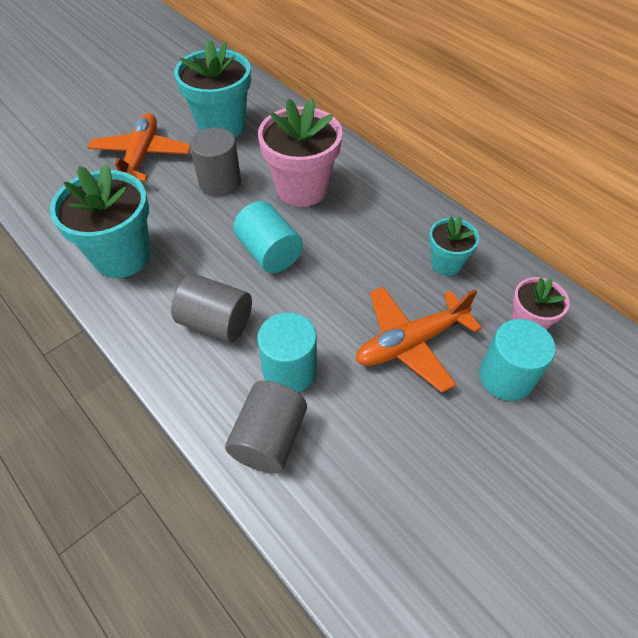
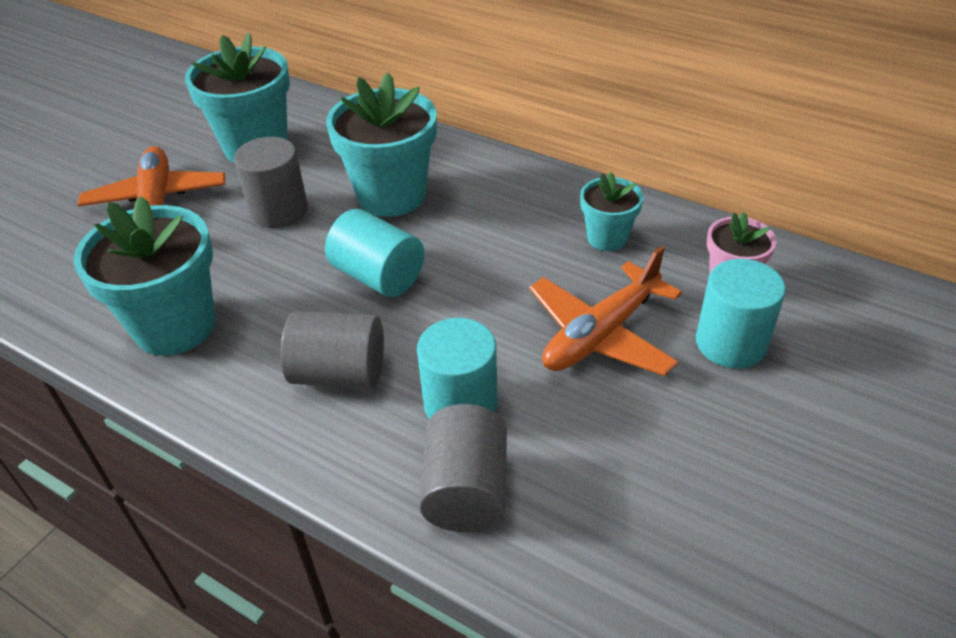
camera: 15 degrees left, 10 degrees down
(302, 189) = (391, 195): pink flower pot -> turquoise flower pot

